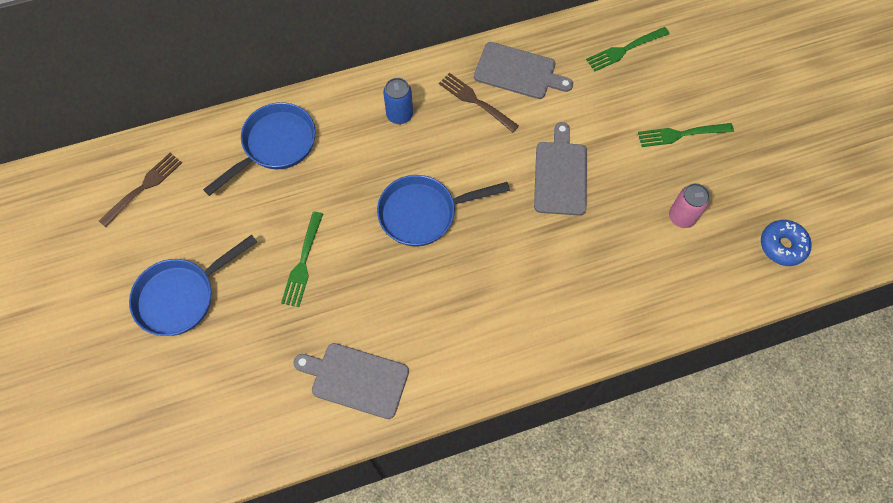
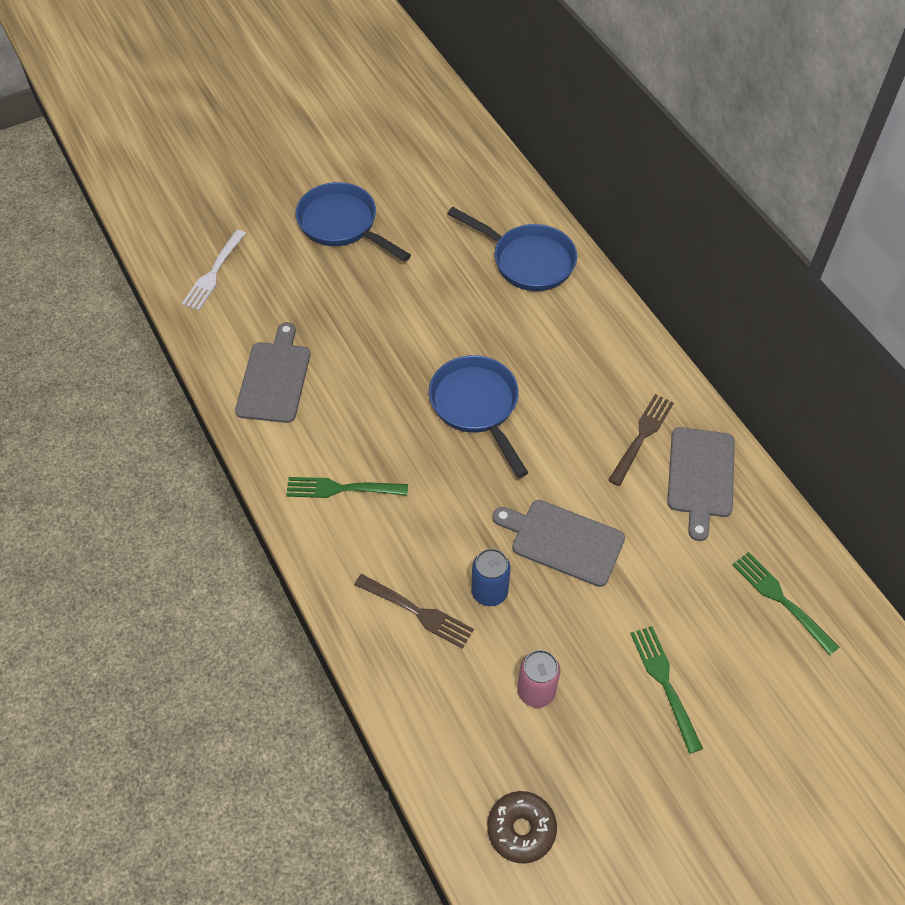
camera: 80 degrees right, 10 degrees down
(143, 188) = (451, 170): brown fork -> brown fork (416, 612)
(207, 428) = (214, 272): none -> white fork
(303, 262) = (396, 310): green fork -> green fork (342, 488)
(399, 115) = (599, 363): blue can -> blue can (489, 592)
(560, 174) = (563, 541): grey cutting board -> grey cutting board turned 150 degrees counterclockwise
(782, 246) = (521, 829): blue donut -> brown donut

